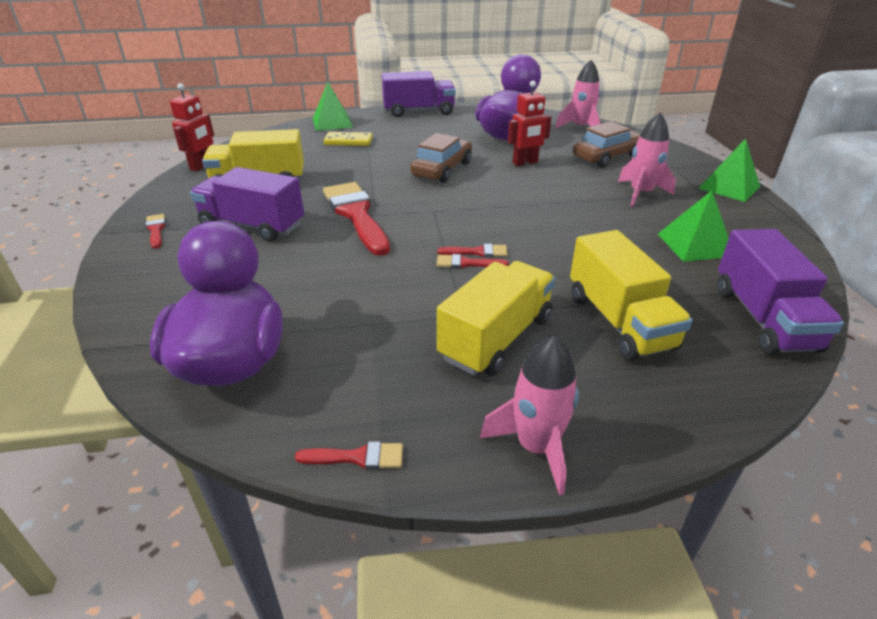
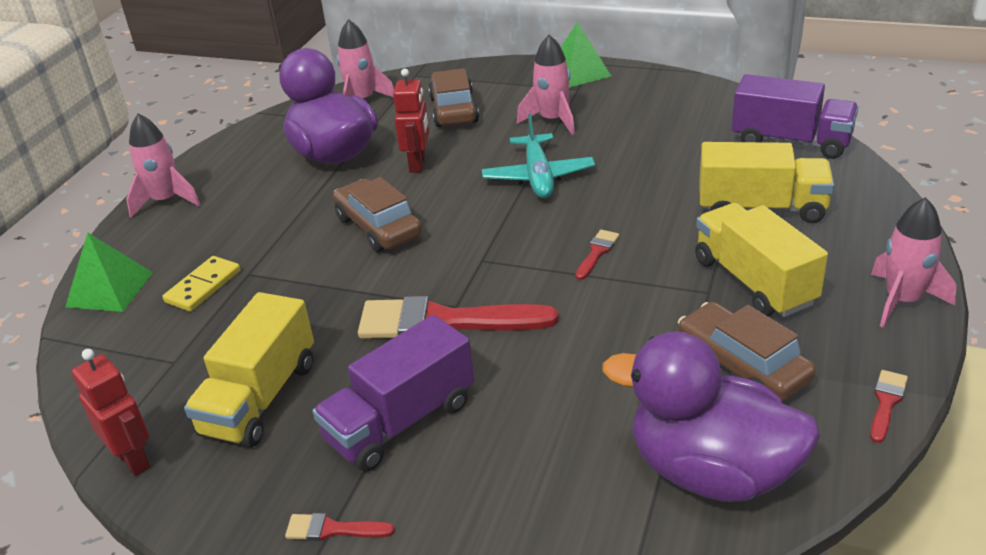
camera: 60 degrees left, 0 degrees up
(371, 353) = (742, 366): none -> brown car
(419, 111) = (166, 201): purple truck -> pink rocket
(466, 263) = (615, 265): red brush -> none
(556, 206) = (538, 176): none -> turquoise plane
(694, 245) = (666, 129): green pyramid -> none

